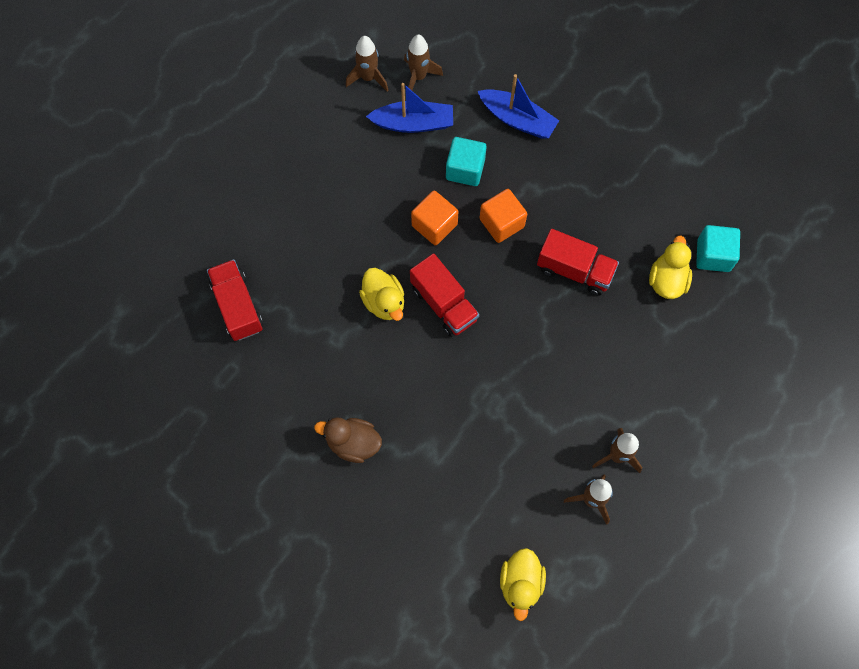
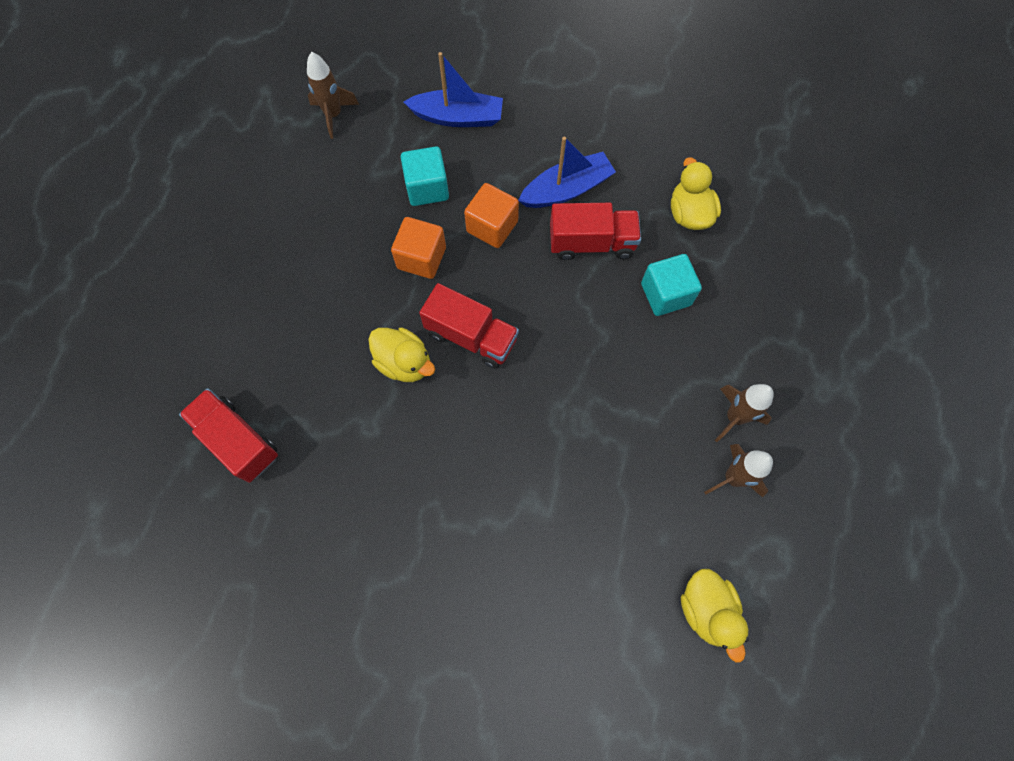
camera: 25 degrees left, 0 degrees up
(353, 443) = (442, 537): brown duck -> none
(368, 78) = (279, 136): brown rocket -> none
(413, 123) = (349, 163): blue boat -> blue boat (566, 189)
(713, 255) = (721, 171): turquoise cube -> turquoise cube (665, 294)

